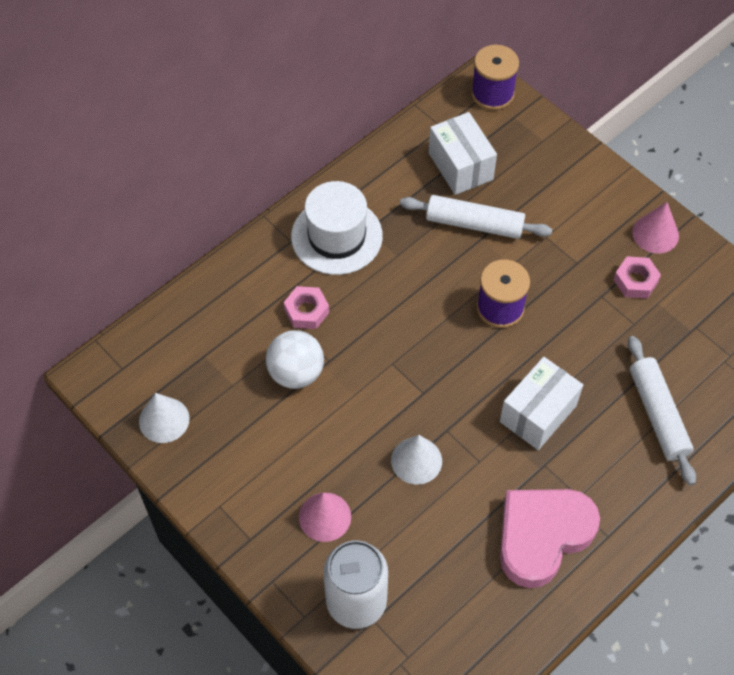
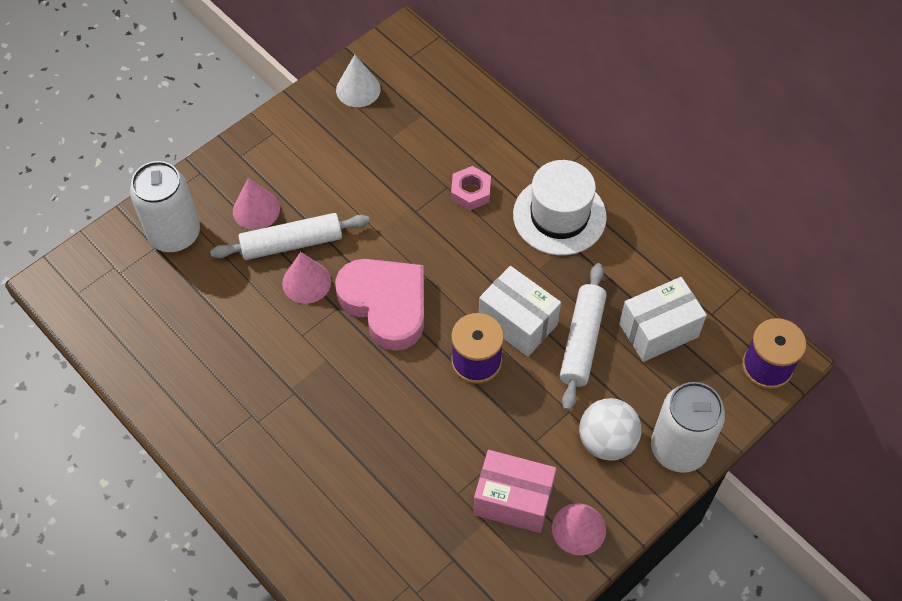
camera: 90 degrees right, 0 degrees up
(296, 373) = (403, 185): white ball -> white ball (606, 441)
(416, 460) = (306, 282): white cone -> pink cone
(538, 413) = (351, 390): white box -> white box (518, 322)
(542, 536) = (220, 386): pink heart -> pink heart (386, 304)
(574, 160) = (678, 448): none -> white can
(635, 281) = (513, 500): pink nut -> pink box
(657, 414) = (345, 506): white rolling pin -> white rolling pin (292, 243)

